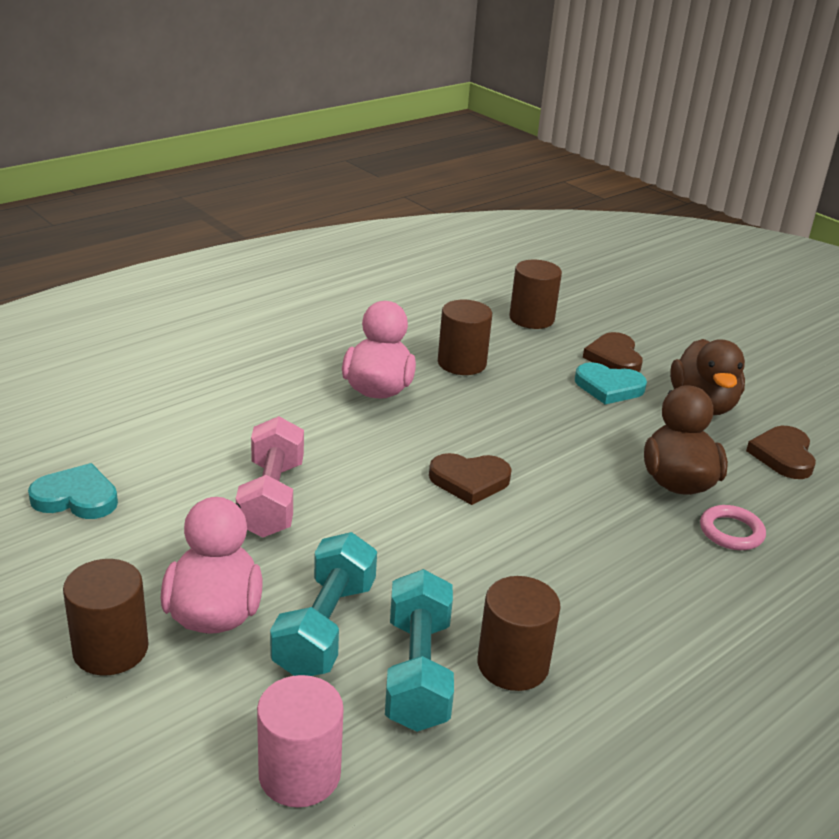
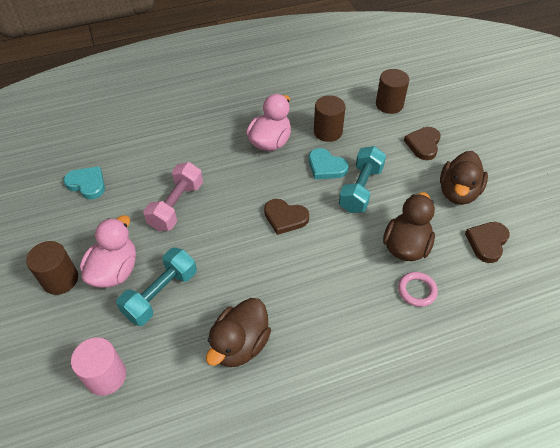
camera: 25 degrees right, 20 degrees up
(417, 672) = (190, 334): turquoise dumbbell -> turquoise dumbbell (360, 189)
(513, 664) = (240, 344): brown cylinder -> brown duck
(608, 387) = (406, 167): turquoise heart -> turquoise heart (326, 167)

